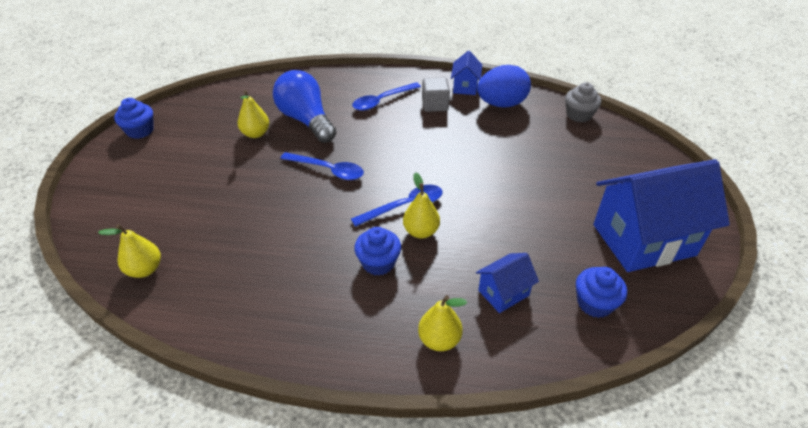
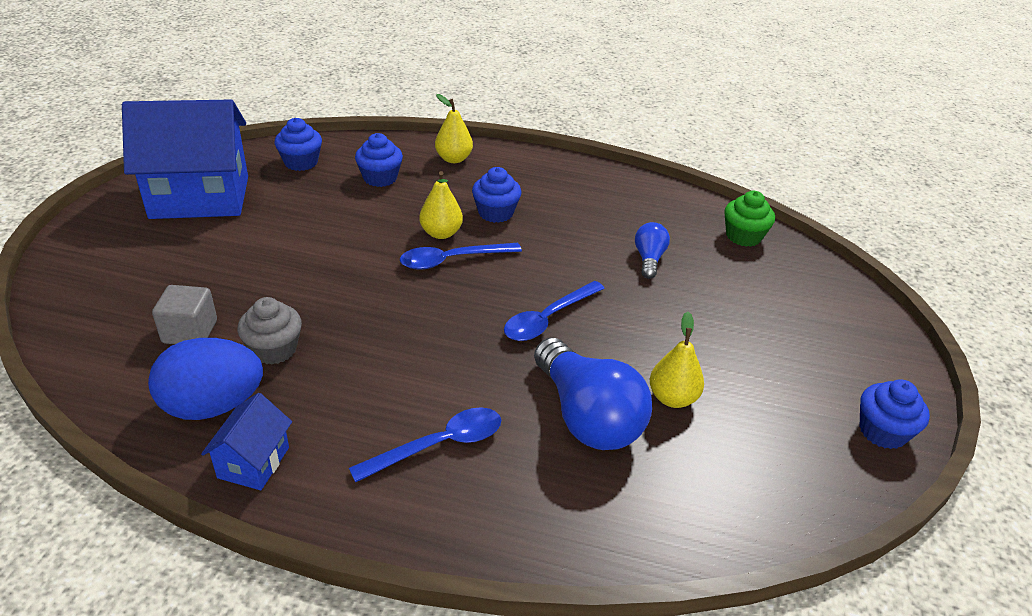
camera: 175 degrees left, 5 degrees down
(145, 269) = (743, 236): yellow pear -> green cupcake
(243, 230) = (649, 259): none -> blue light bulb
(328, 170) = (548, 319): blue spoon -> blue spoon turned 75 degrees counterclockwise
(435, 105) = (340, 421): grey cube -> grey cube (190, 332)
(503, 293) = (380, 178): blue house -> blue cupcake
(579, 115) = (96, 363): grey cupcake -> grey cupcake (274, 349)

